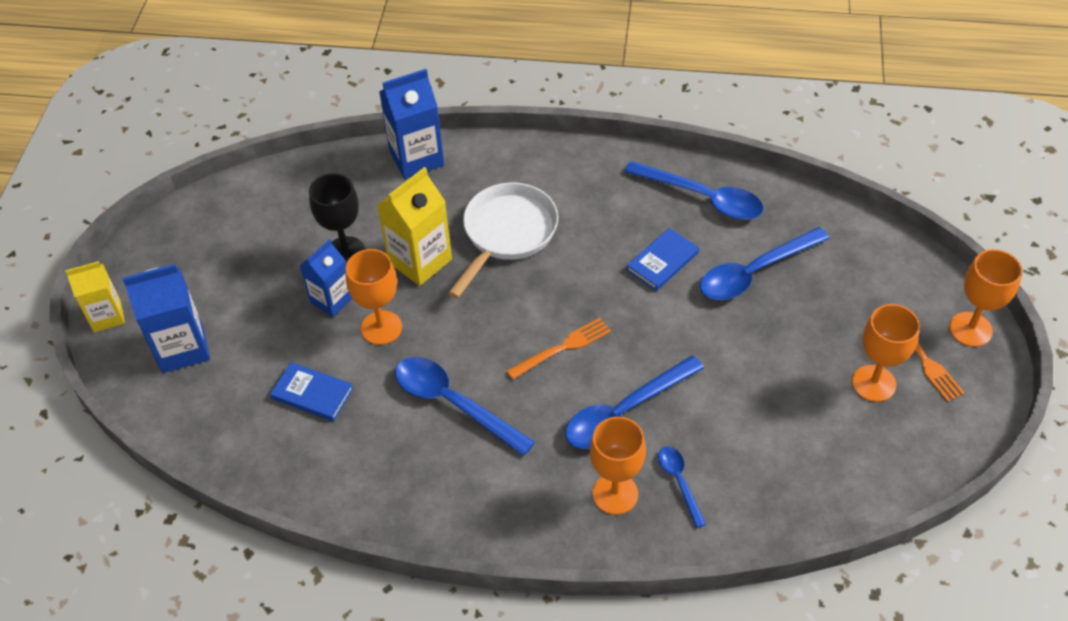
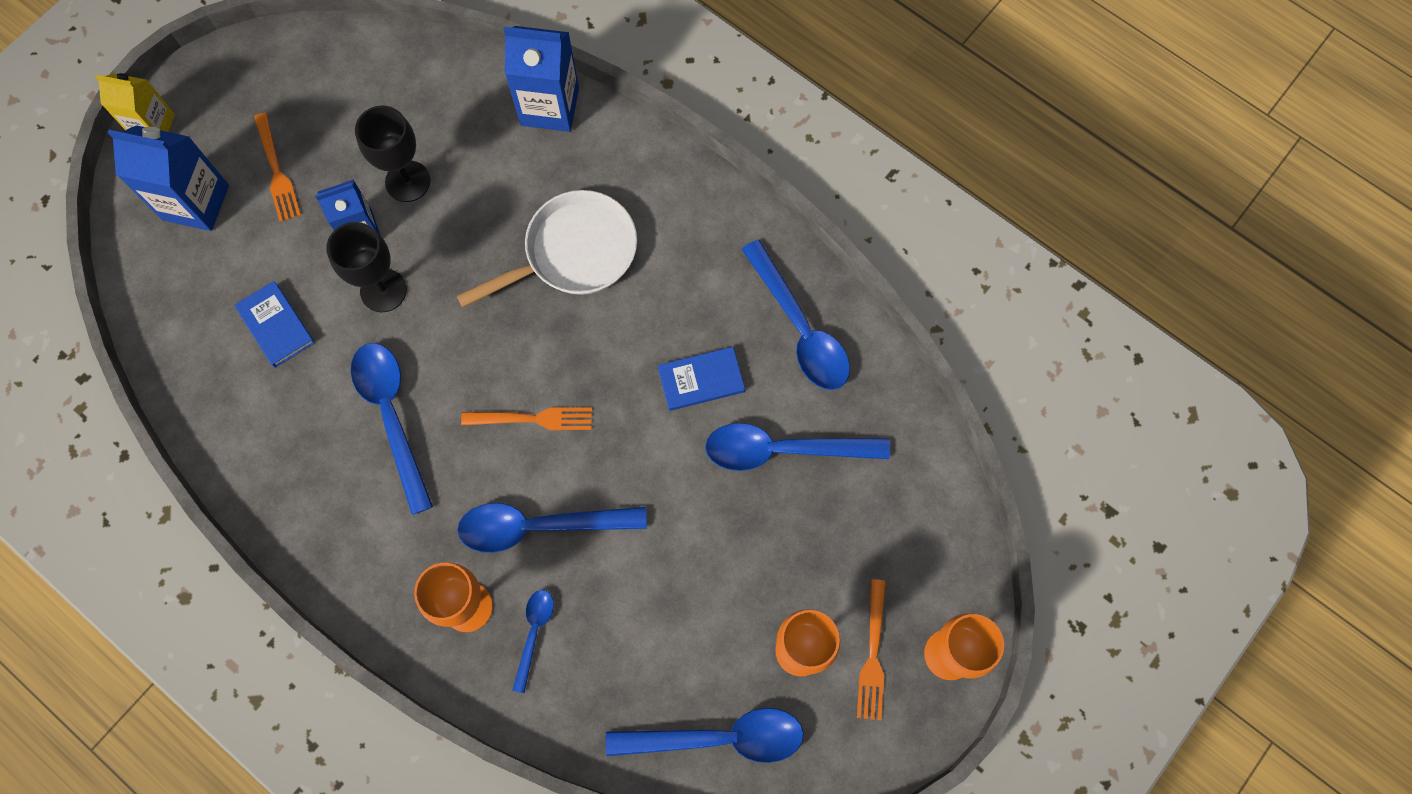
camera: 30 degrees right, 20 degrees up
(235, 296) = (277, 172): none -> orange fork
(381, 328) = (383, 290): orange goblet -> black goblet
(420, 261) = (469, 234): yellow carton -> none
(868, 470) = (719, 738): none -> blue spoon

